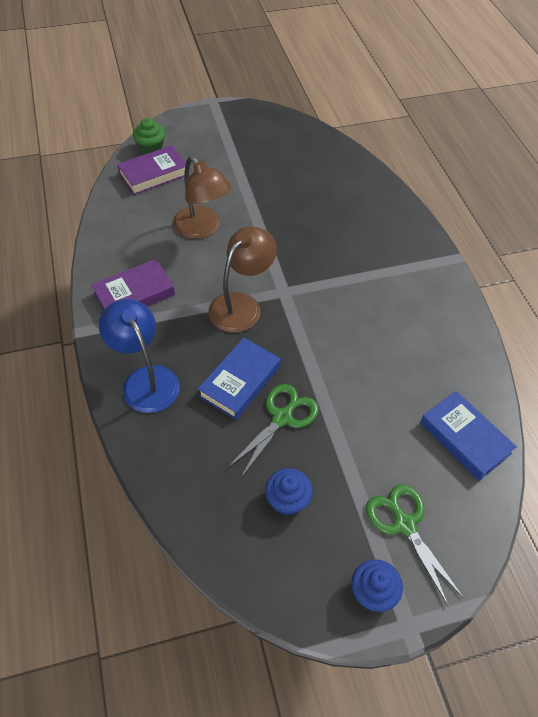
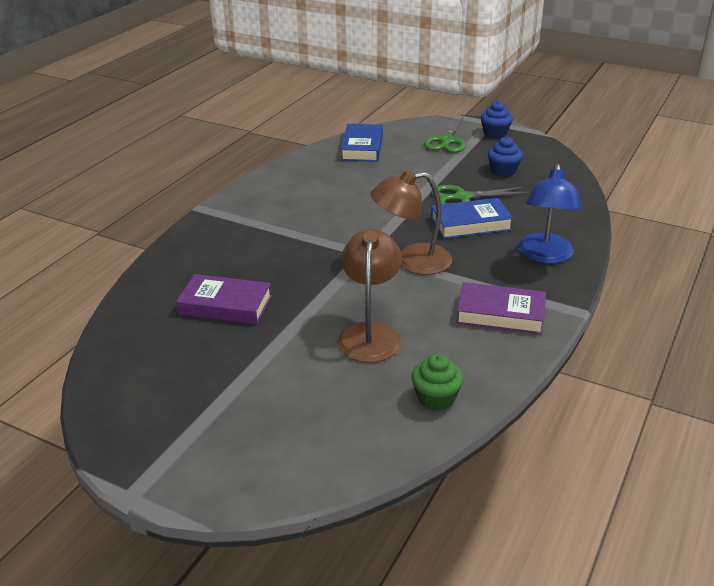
camera: 135 degrees left, 20 degrees down
(151, 148) = (312, 467): green cupcake -> green cupcake (436, 398)
(154, 174) = (350, 425): purple book -> purple book (225, 305)

